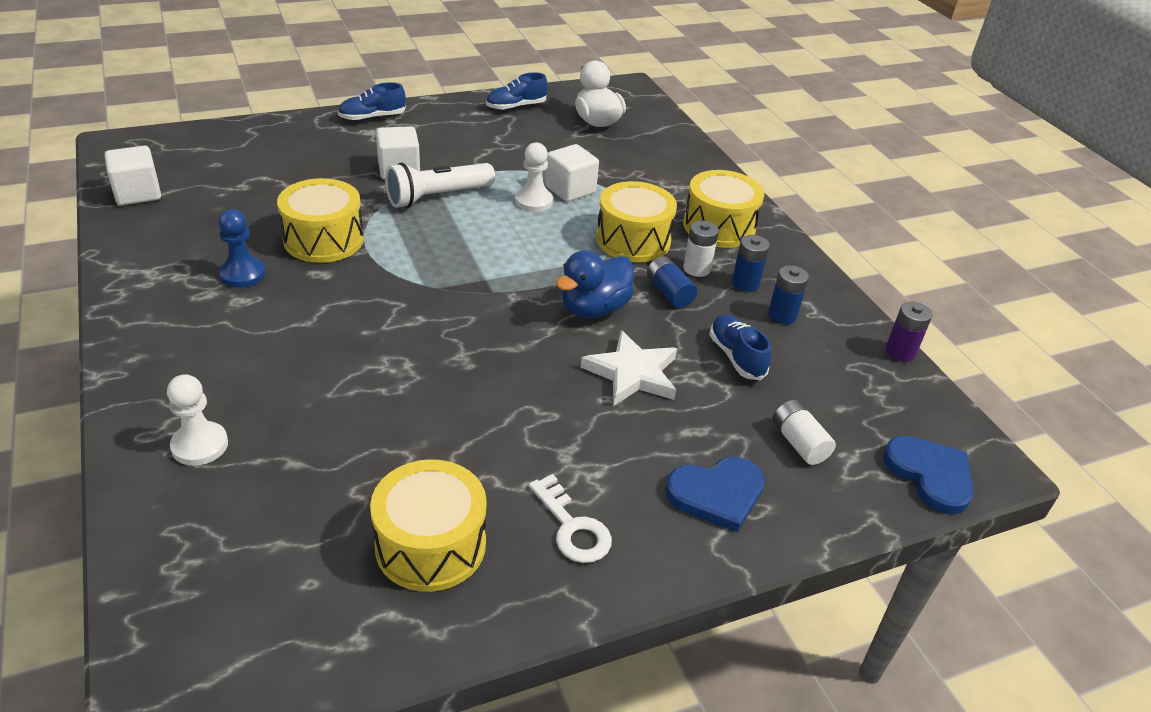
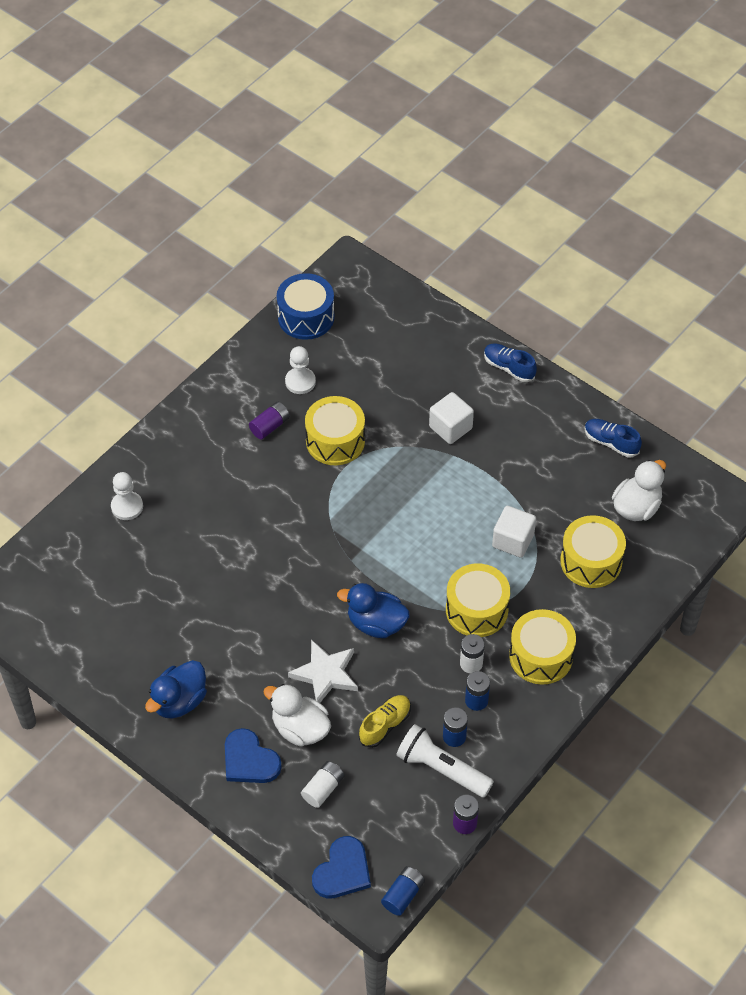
camera: 65 degrees right, 15 degrees up
(138, 193) = (306, 317): white cube -> blue drum
(242, 274) = (270, 426): blue pawn -> purple battery
(430, 545) = (128, 644): yellow drum -> yellow drum (591, 561)
(437, 197) = (435, 469): white flashlight -> white flashlight (441, 768)
(533, 201) = (477, 527): white pawn -> white pawn (300, 382)
(573, 527) = (179, 701): white key -> blue duck
(669, 293) = (428, 659): blue battery -> blue battery (403, 895)
(697, 426) = (300, 728): none -> white duck
(736, 357) = (385, 725): blue shoe -> yellow shoe

